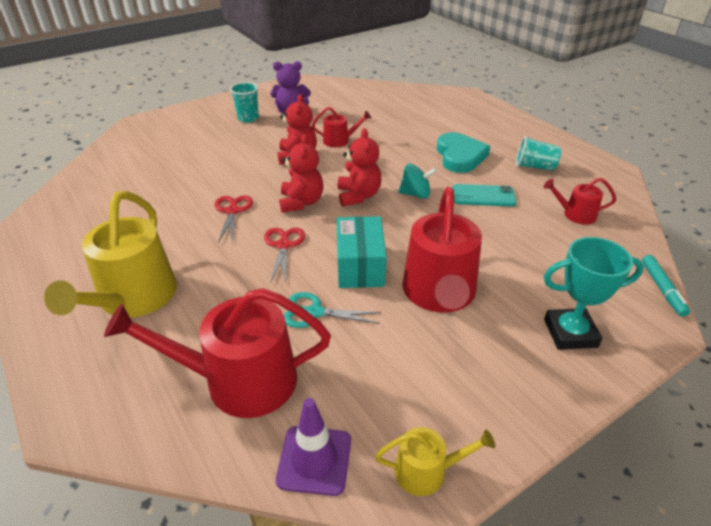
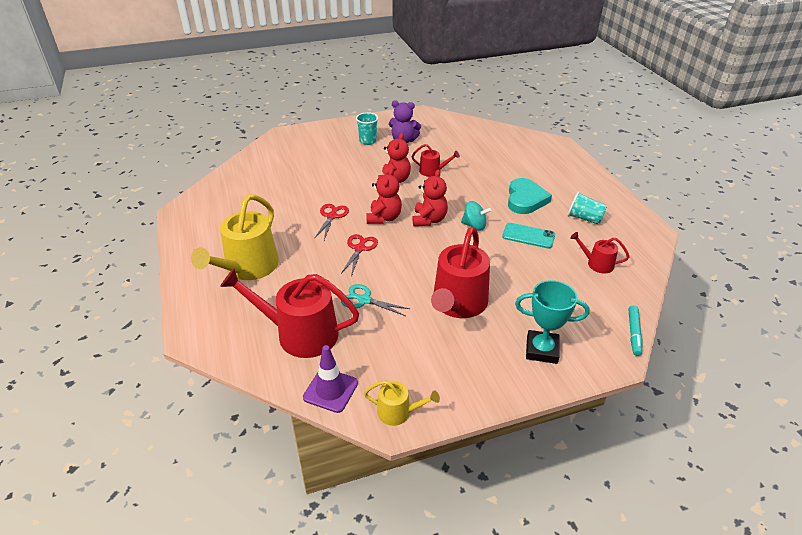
camera: 15 degrees right, 0 degrees up
(360, 266) = (408, 273): turquoise box -> none

